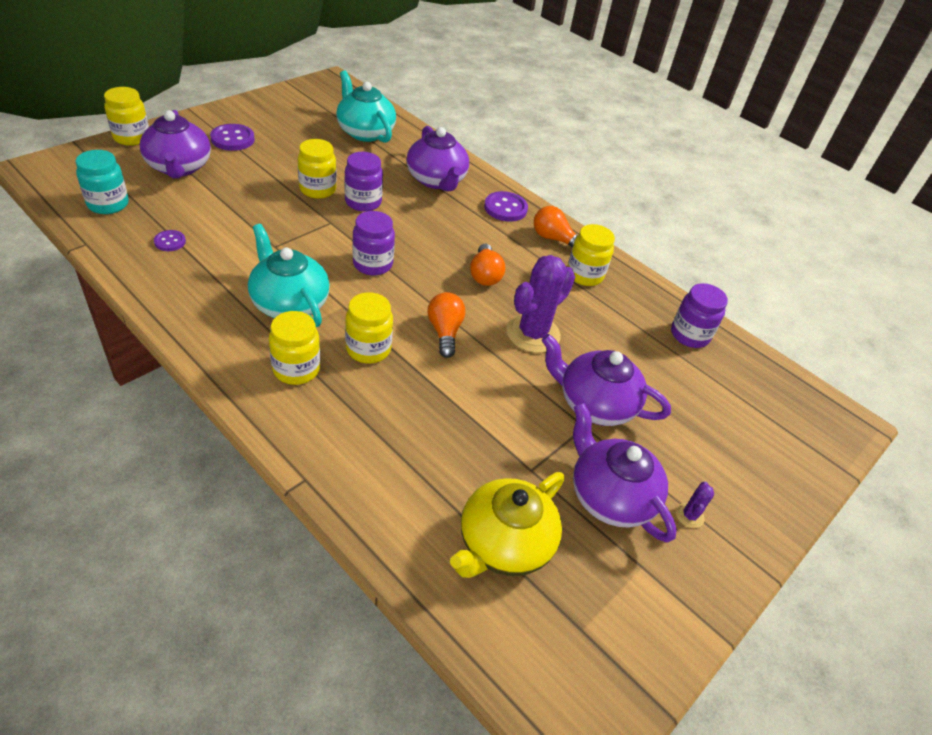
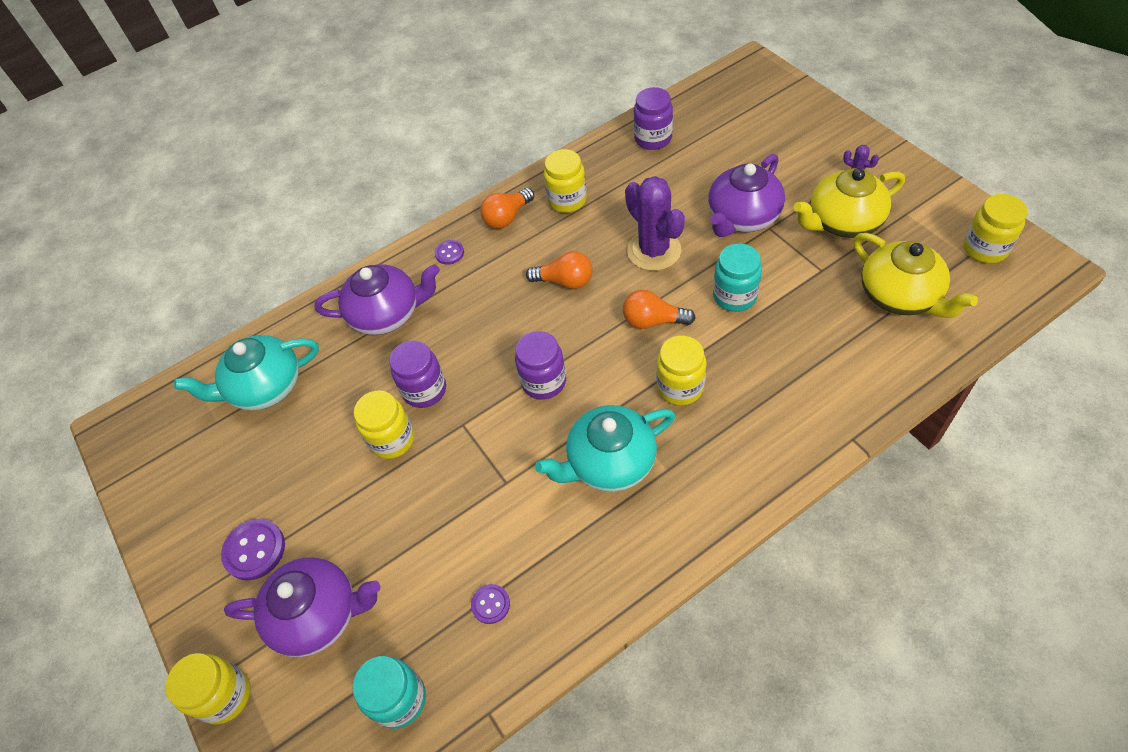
camera: 65 degrees left, 10 degrees up
(296, 369) = (712, 451): yellow jar -> yellow jar (985, 248)
(483, 393) = (734, 296): none -> turquoise jar
(505, 208) = (449, 253): purple button -> purple button, size x0.59
(609, 496) = (843, 222): purple teapot -> yellow teapot

